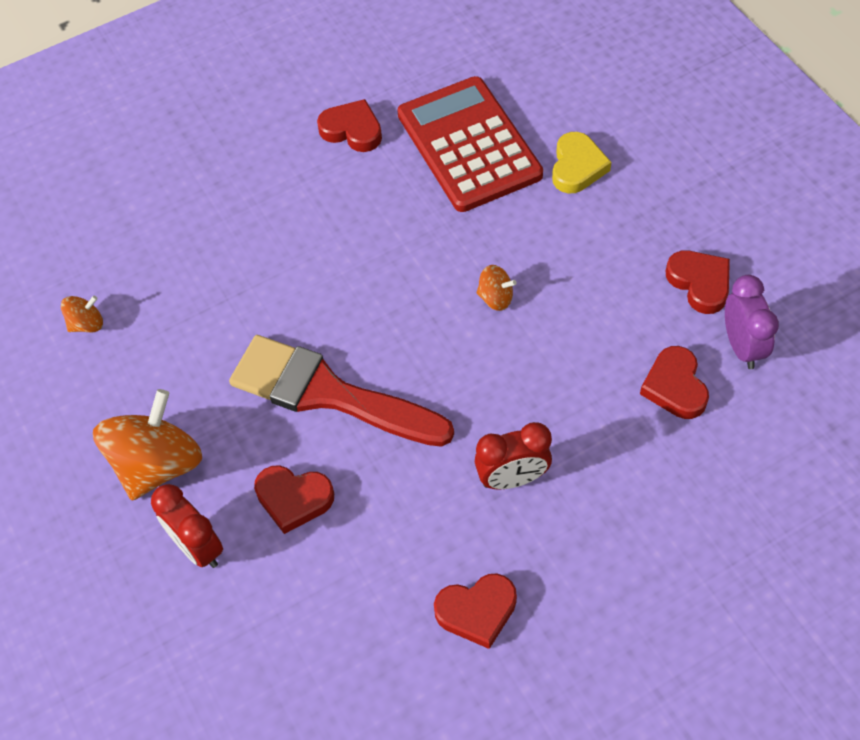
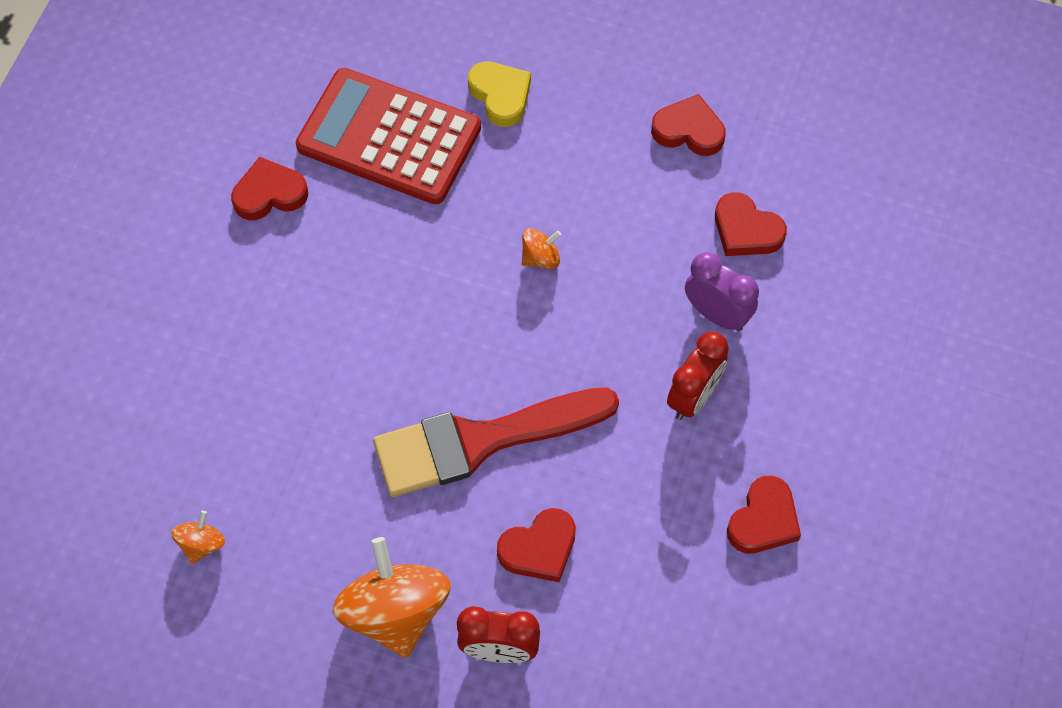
camera: 45 degrees left, 5 degrees up
(742, 346) = (765, 161): purple clock -> purple clock (716, 314)

